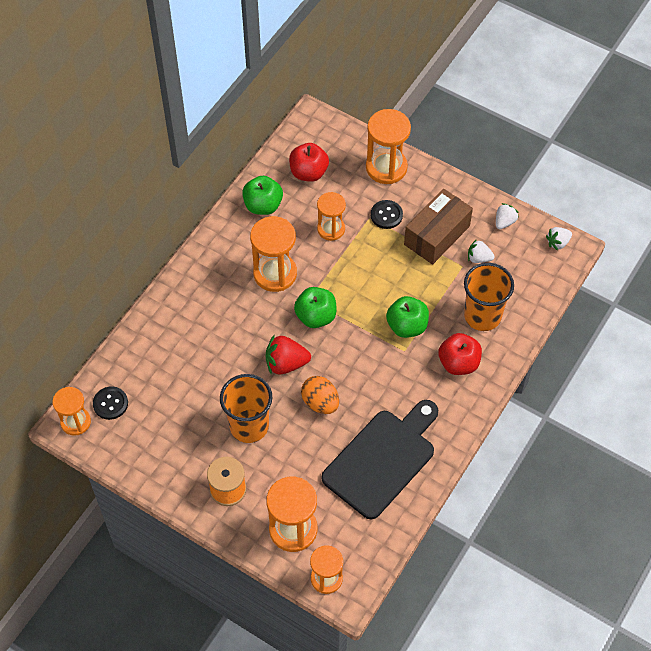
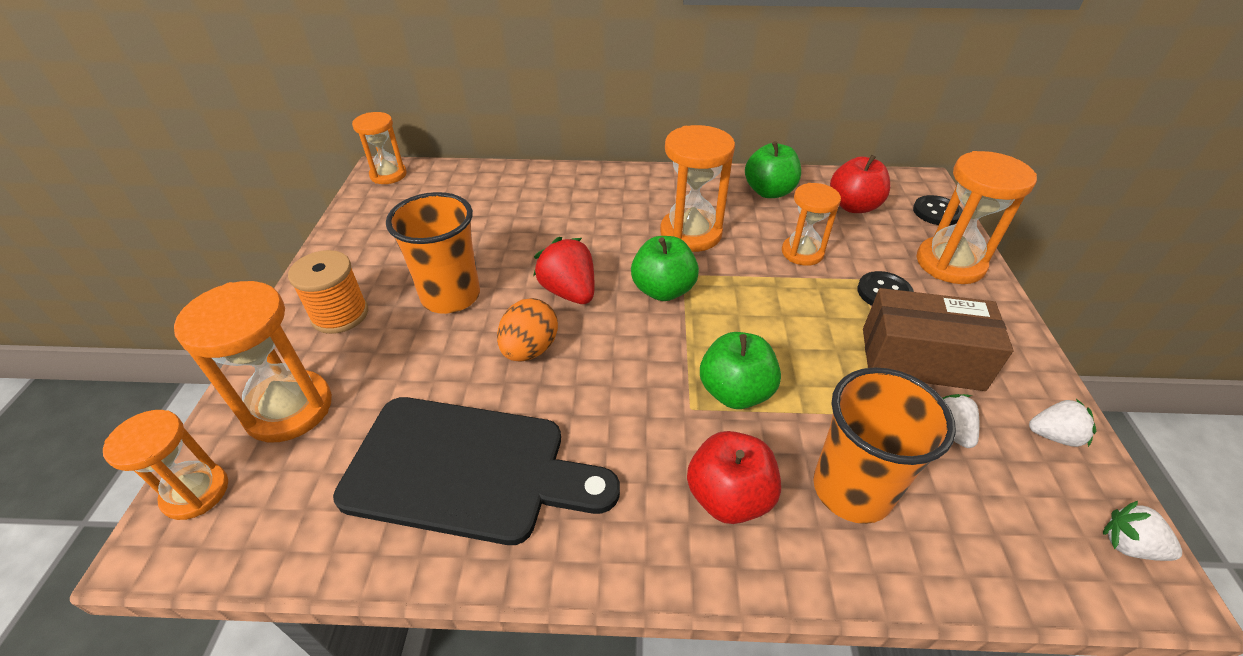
camera: 60 degrees right, 15 degrees down
(110, 404) = (424, 187): black button -> black button (936, 212)

